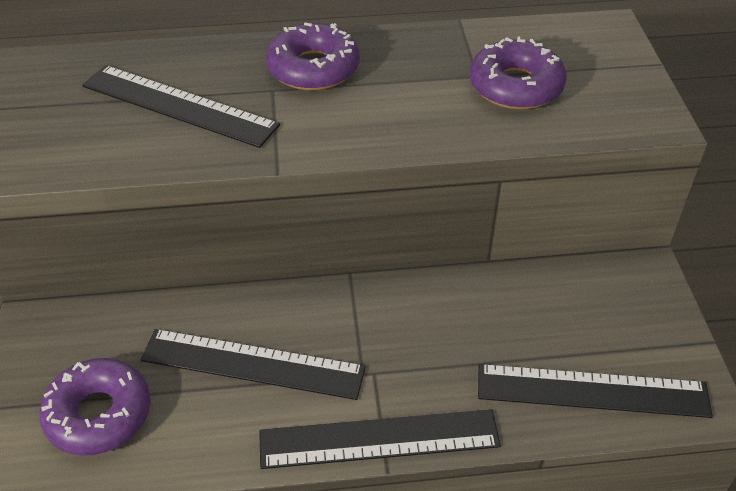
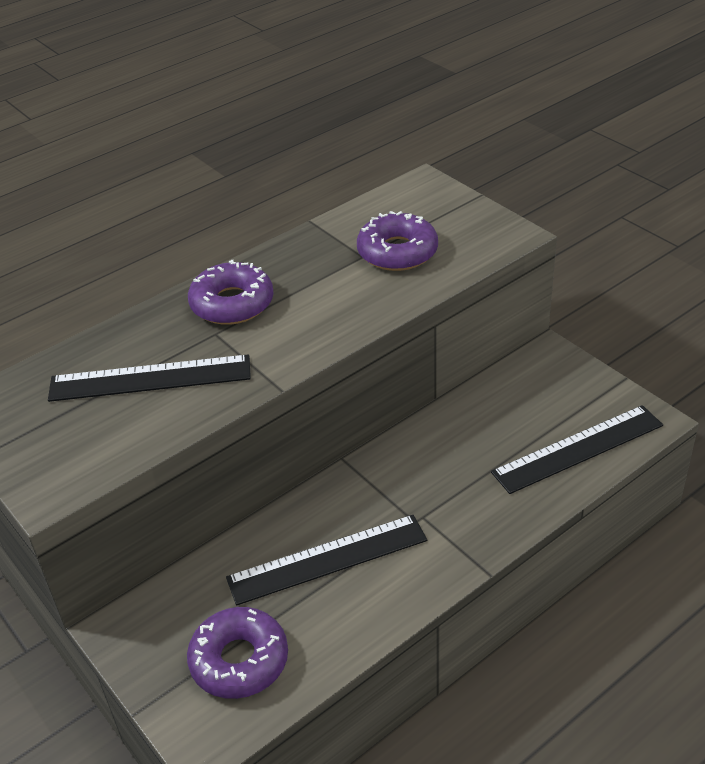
camera: 30 degrees left, 5 degrees down
(379, 439) = (465, 557): black ruler -> none

